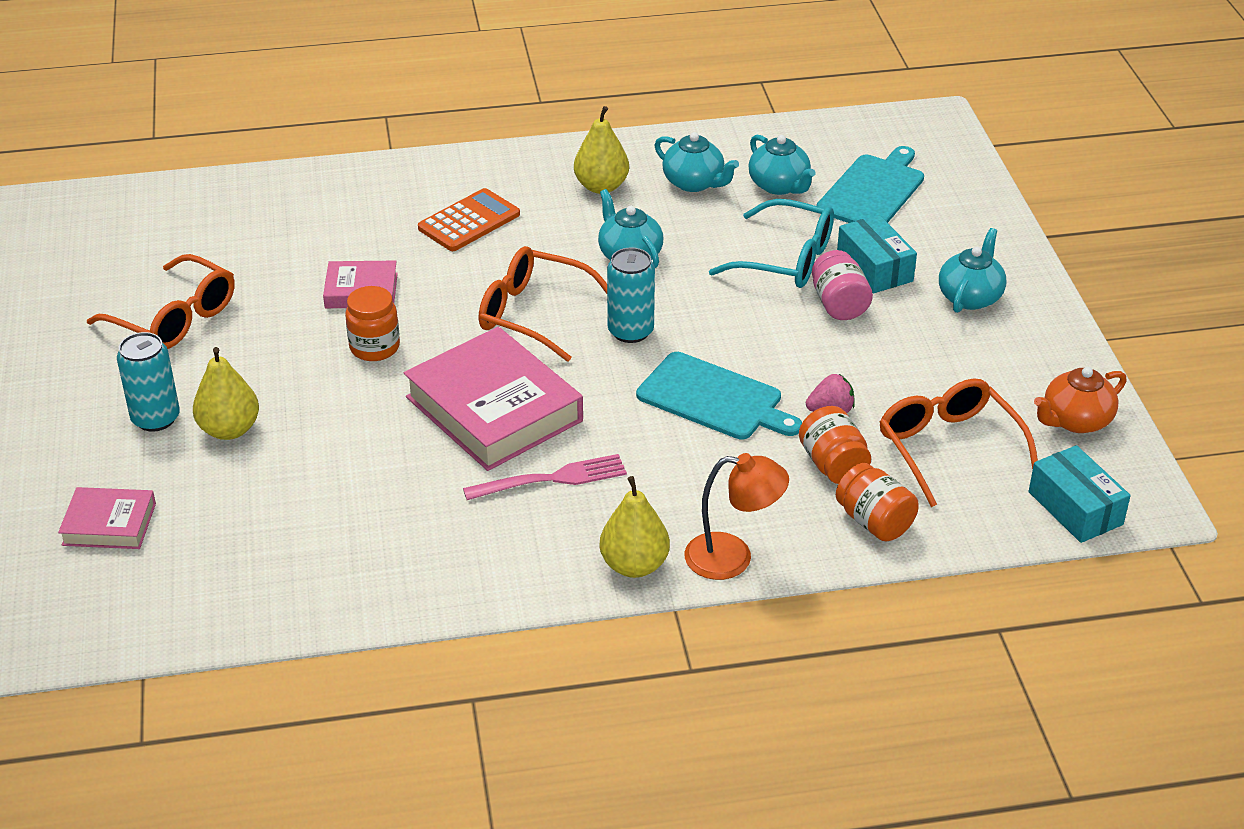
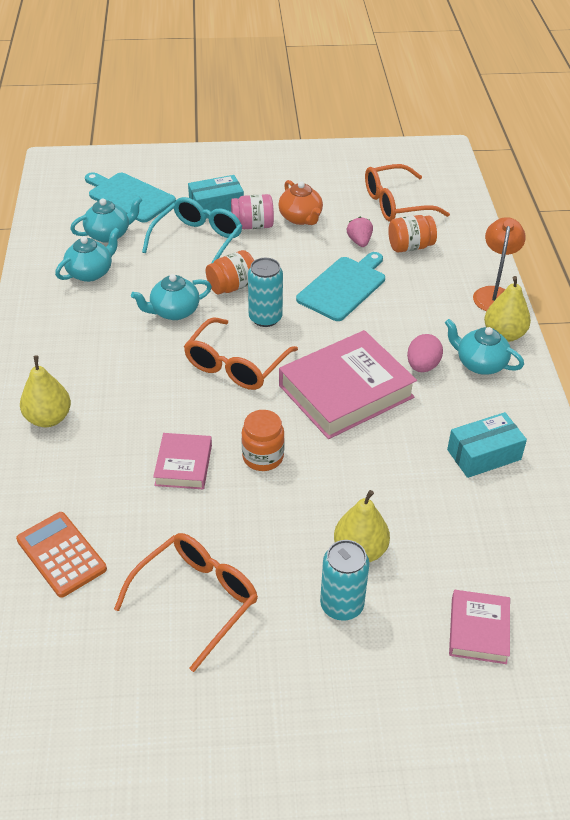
camera: 85 degrees left, 5 degrees up
(469, 221) = (102, 396): orange calculator -> orange calculator (61, 554)
(552, 479) = (422, 366): pink fork -> pink egg
(601, 186) = (78, 319): yellow pear -> yellow pear (48, 418)
(874, 522) = (460, 238): orange jar -> orange jar (232, 286)
(970, 297) = (255, 176): turquoise teapot -> turquoise teapot (480, 364)
(1075, 421) = (374, 159): orange teapot -> orange teapot (301, 218)
(1075, 508) = (447, 171): turquoise box -> turquoise box (484, 455)

